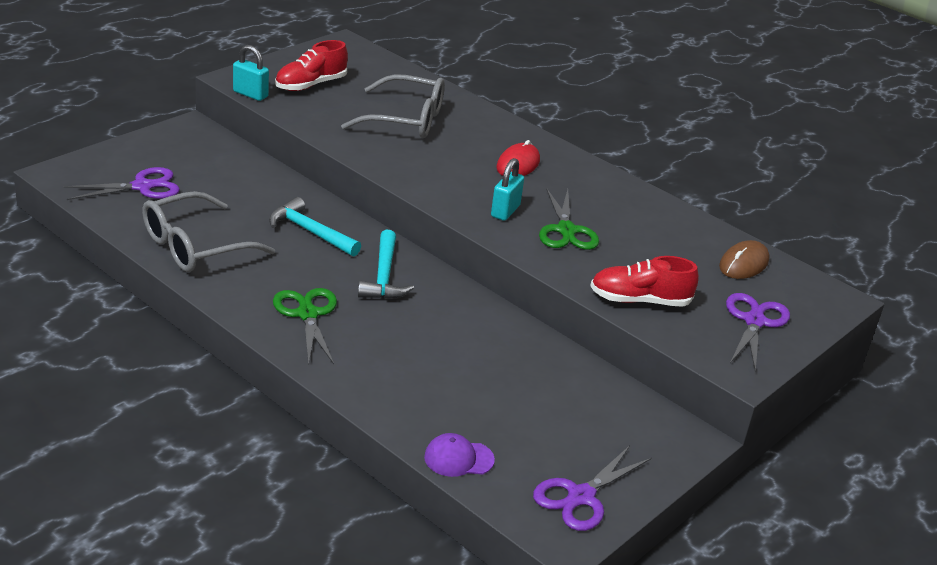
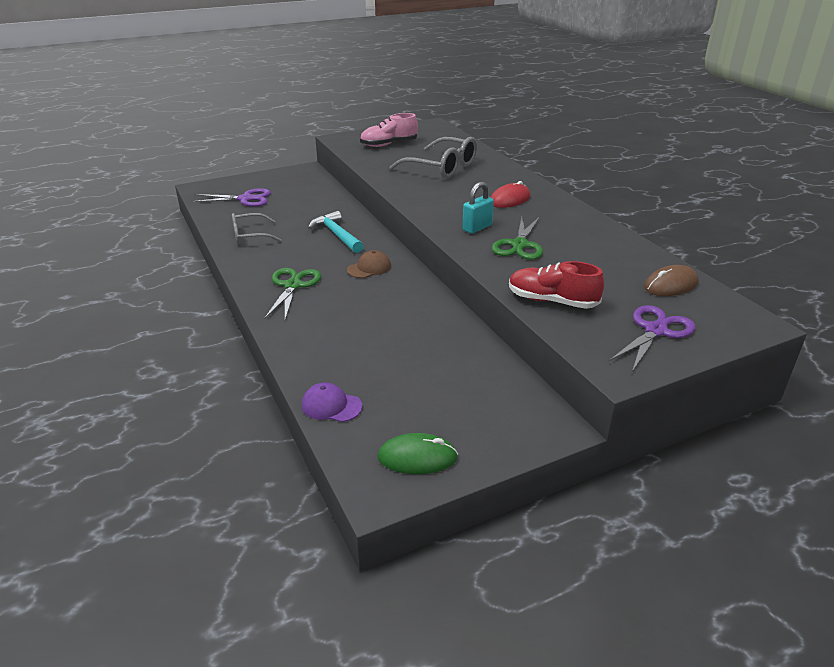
camera: 25 degrees right, 0 degrees up
(195, 246) = (250, 235): grey glasses -> grey glasses, size x0.62
(250, 94) = (342, 147): turquoise padlock -> none
(310, 85) = (389, 144): red shoe -> pink shoe
(384, 276) = (369, 268): turquoise hammer -> brown cap
(580, 497) = (417, 457): purple scissors -> green mouse

